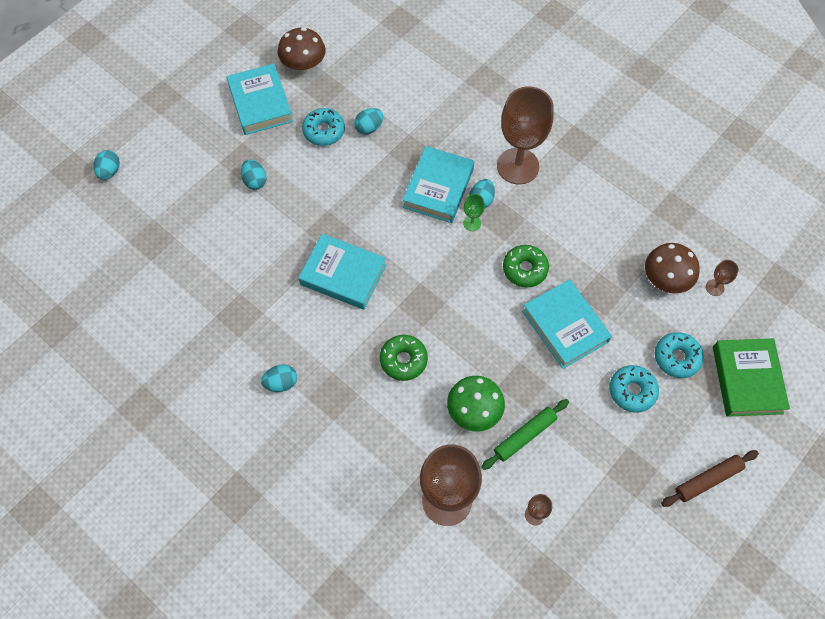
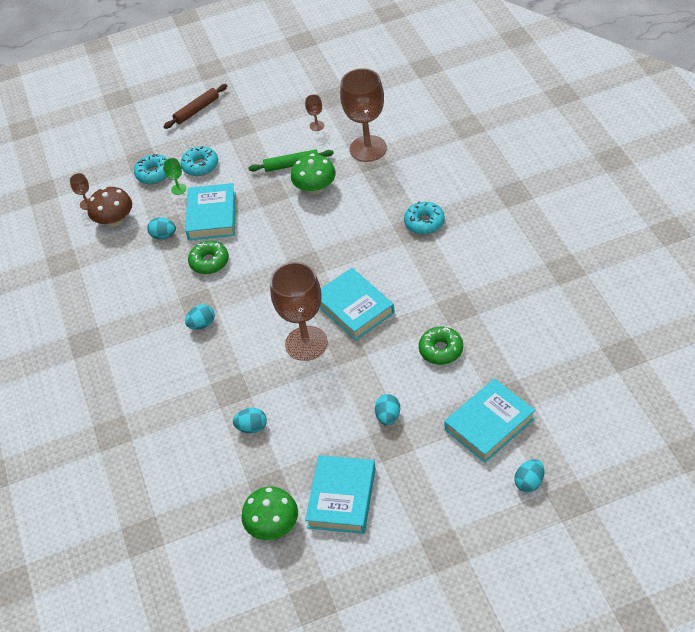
camera: 145 degrees left, 15 degrees down
(281, 383) = (446, 249): turquoise egg -> turquoise egg (163, 235)
(303, 64) = (273, 526): brown mushroom -> green mushroom
(324, 131) = (296, 441): turquoise donut -> turquoise donut (424, 222)
(403, 360) = (344, 234): green donut -> green donut (441, 350)
(438, 188) = (229, 348): turquoise book -> turquoise book (489, 424)
(472, 223) = (223, 309): green goblet -> green goblet (178, 189)
(517, 166) = (150, 341): brown goblet -> brown goblet (306, 343)
(707, 480) = (197, 110): brown rolling pin -> brown rolling pin turned 45 degrees counterclockwise
(747, 379) = (121, 148): green book -> none

